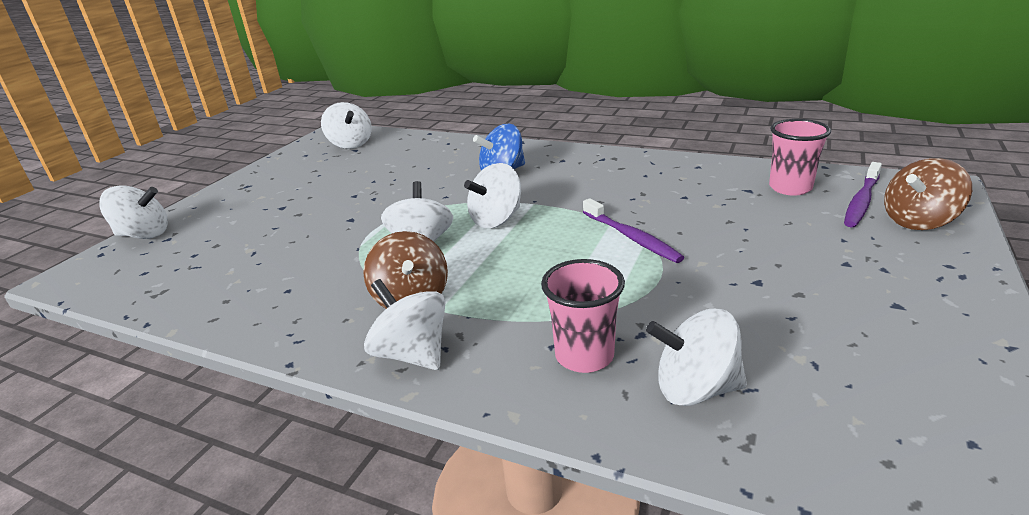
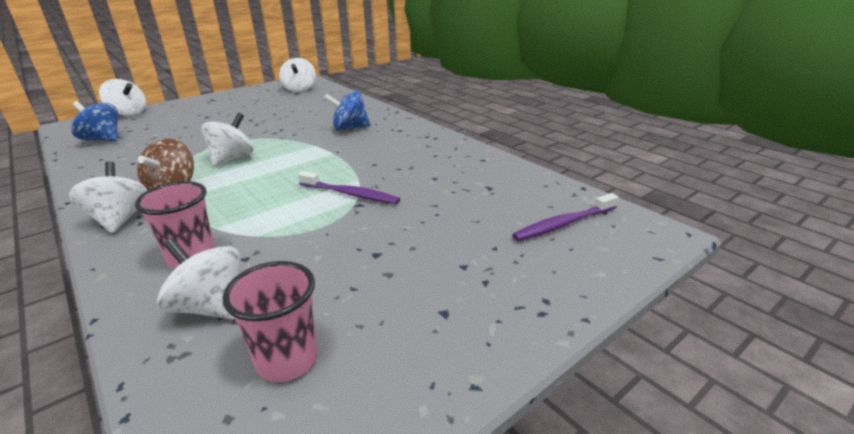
camera: 25 degrees right, 0 degrees up
(176, 277) = (103, 139): none -> blue spinning top
(496, 220) = (295, 157): white spinning top -> none
(631, 237) = (350, 194): purple toothbrush -> purple toothbrush turned 60 degrees counterclockwise
(790, 188) = (524, 195): pink cup -> pink cup (287, 360)
(918, 221) = (585, 256): brown spinning top -> none

